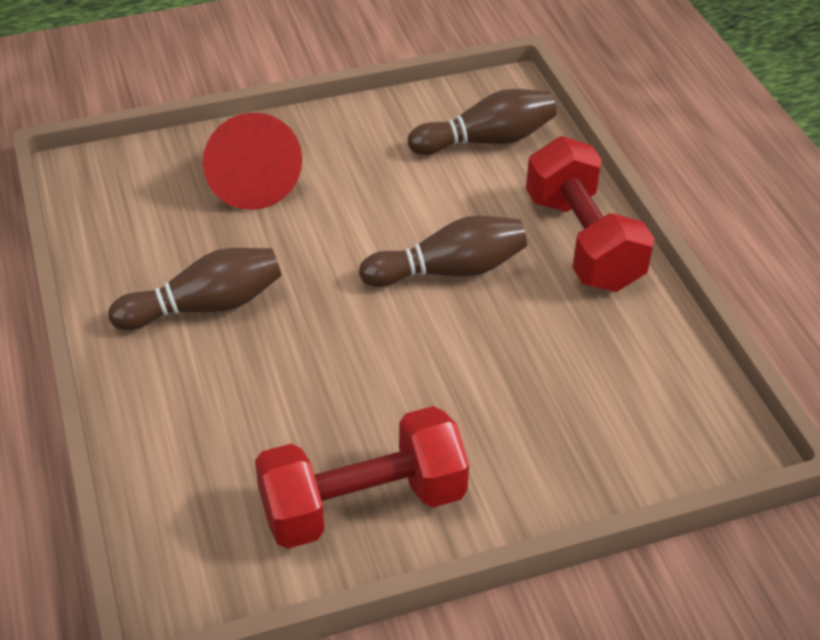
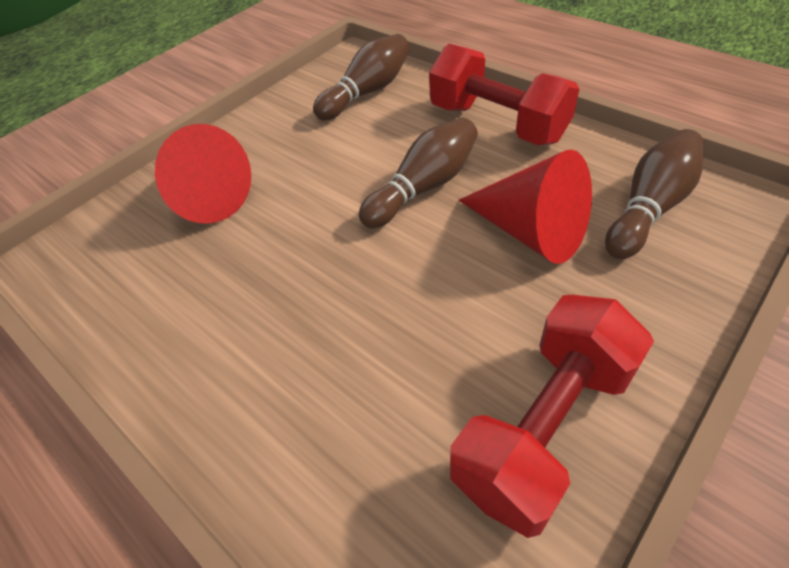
camera: 25 degrees left, 5 degrees up
(205, 306) = (243, 320): brown bowling pin -> brown bowling pin (649, 208)
(504, 360) = (530, 231): none -> red cone

